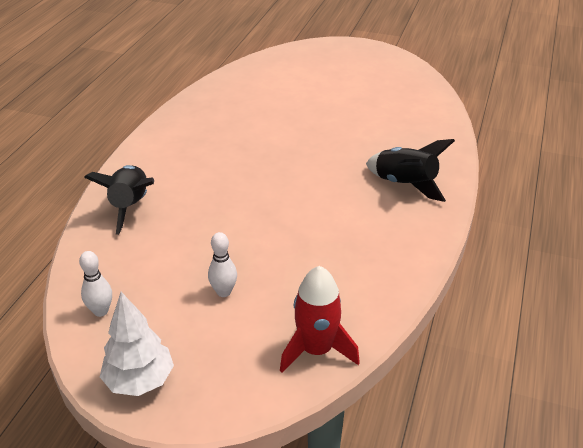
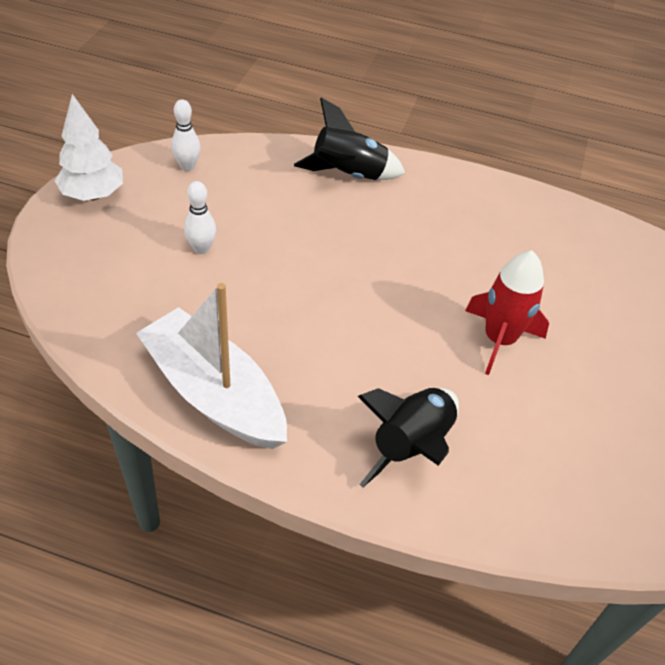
camera: 85 degrees right, 10 degrees up
(316, 350) = (100, 319): red rocket -> red rocket (499, 339)
(383, 274) = (213, 393): none -> white boat

